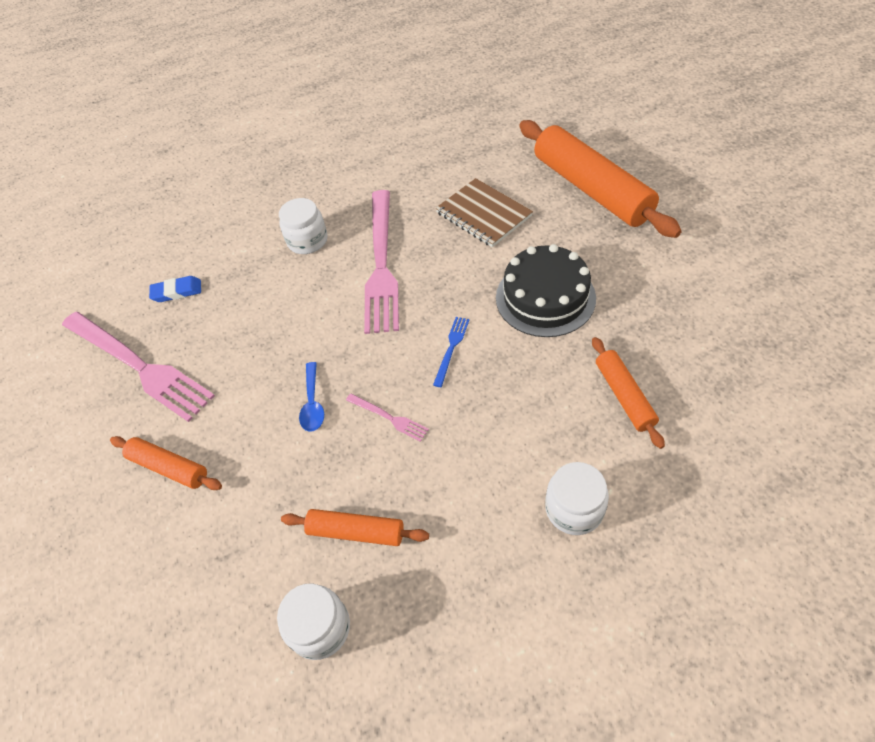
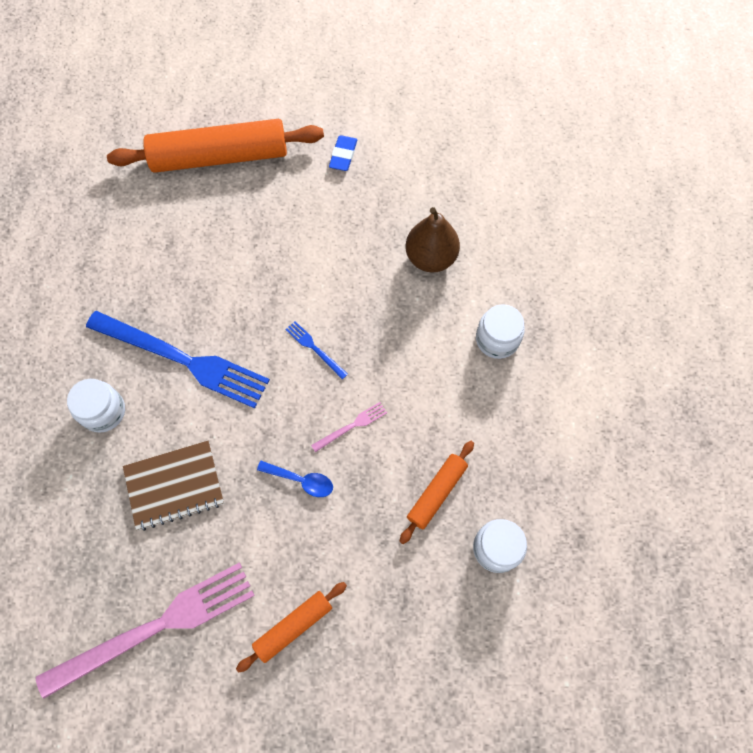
camera: 70 degrees left, 15 degrees up
(177, 292) = (80, 562): blue eraser -> blue eraser (343, 155)
(381, 263) = (182, 359): pink fork -> blue fork
(483, 214) = (186, 250): brown notebook -> brown notebook (174, 485)
(545, 297) = (310, 255): black cake -> none
(624, 396) = (430, 257): orange rolling pin -> brown pear

